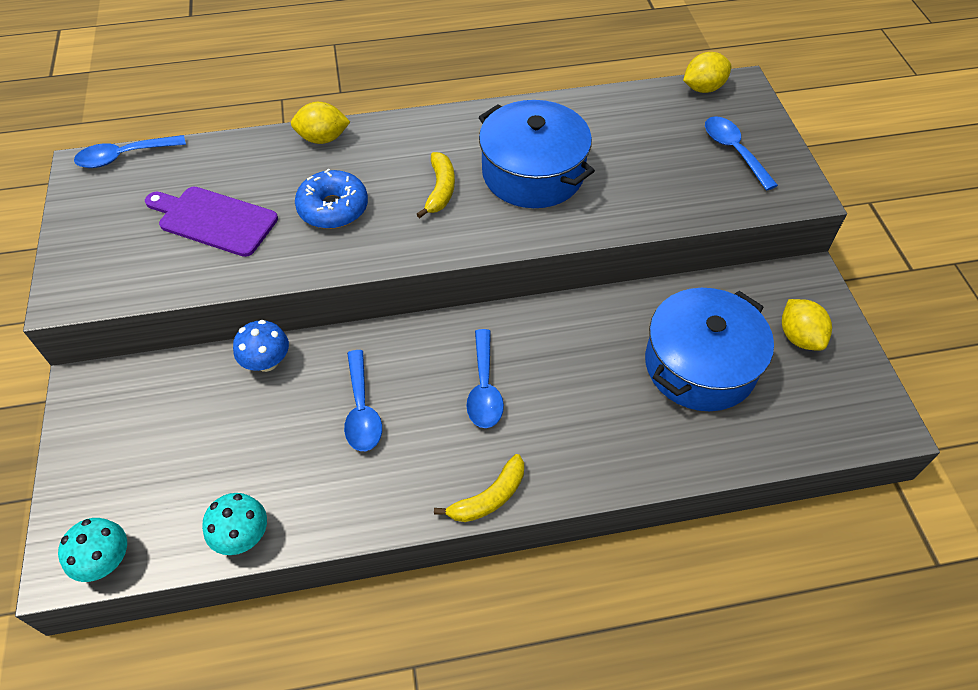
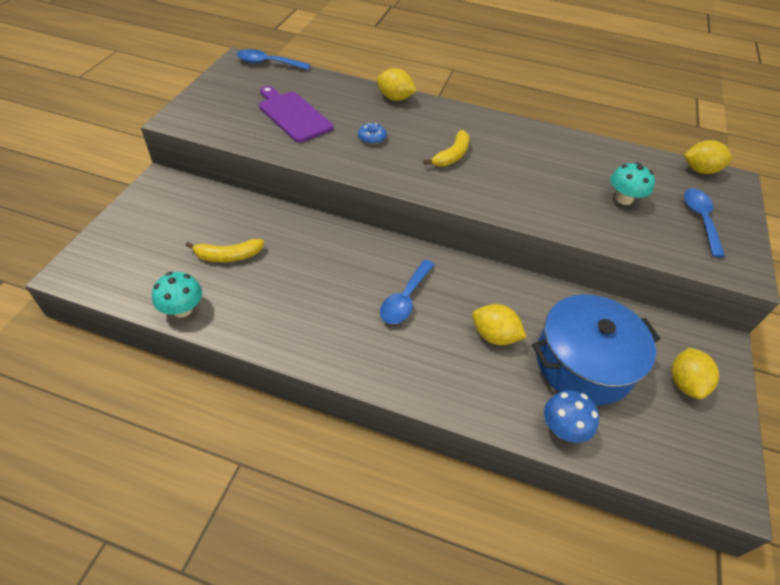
camera: 25 degrees right, 5 degrees down
(106, 561) = (95, 281): turquoise mushroom -> turquoise mushroom (623, 199)
(267, 362) = (274, 216): blue mushroom -> blue mushroom (562, 428)
(333, 208) = (372, 138): blue donut -> blue donut, size x0.54
(362, 410) = (312, 273): blue spoon -> none
(489, 497) = (358, 371): yellow banana -> yellow banana (228, 256)
(533, 173) = (526, 172): blue pot -> none
(599, 382) = (494, 336): none -> yellow lemon

